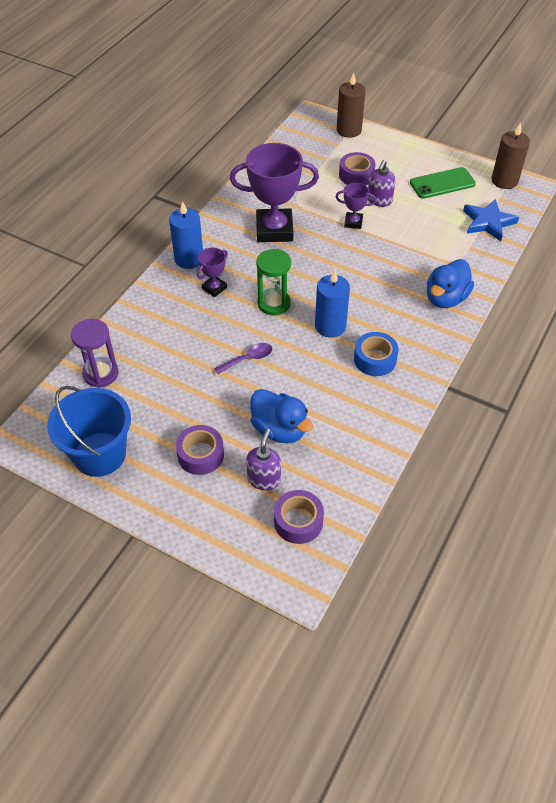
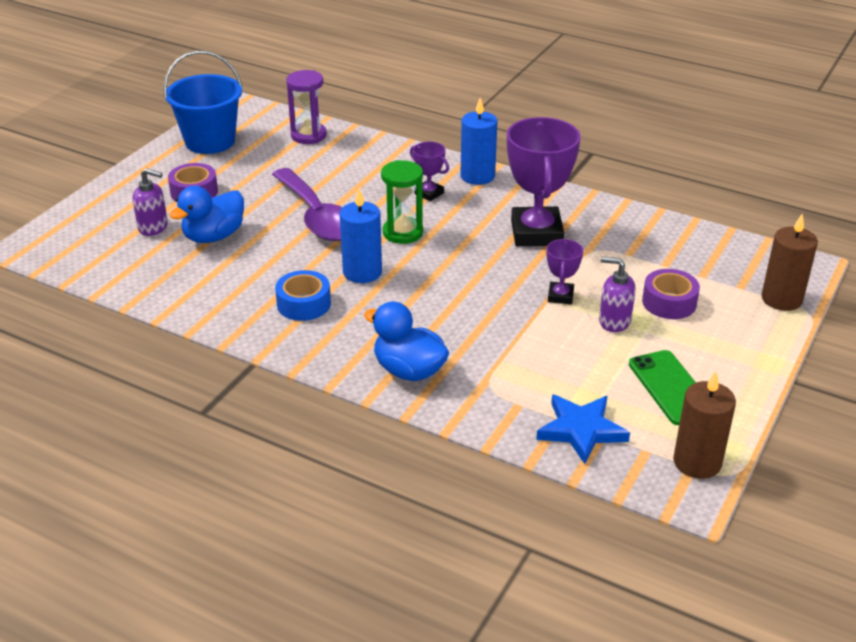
camera: 90 degrees right, 15 degrees down
(248, 359) = (316, 216): purple spoon -> purple spoon, size x2.20
(298, 521) = (96, 247): purple tape -> none

